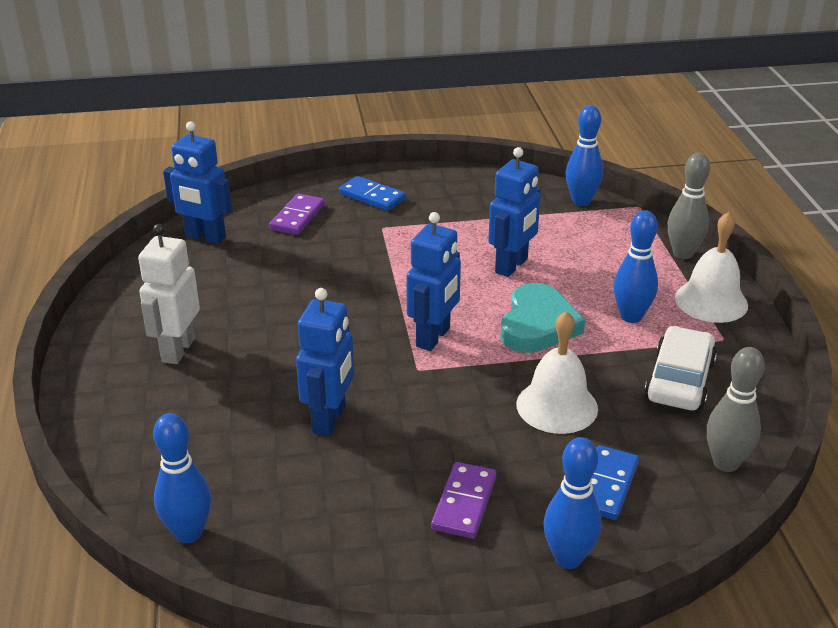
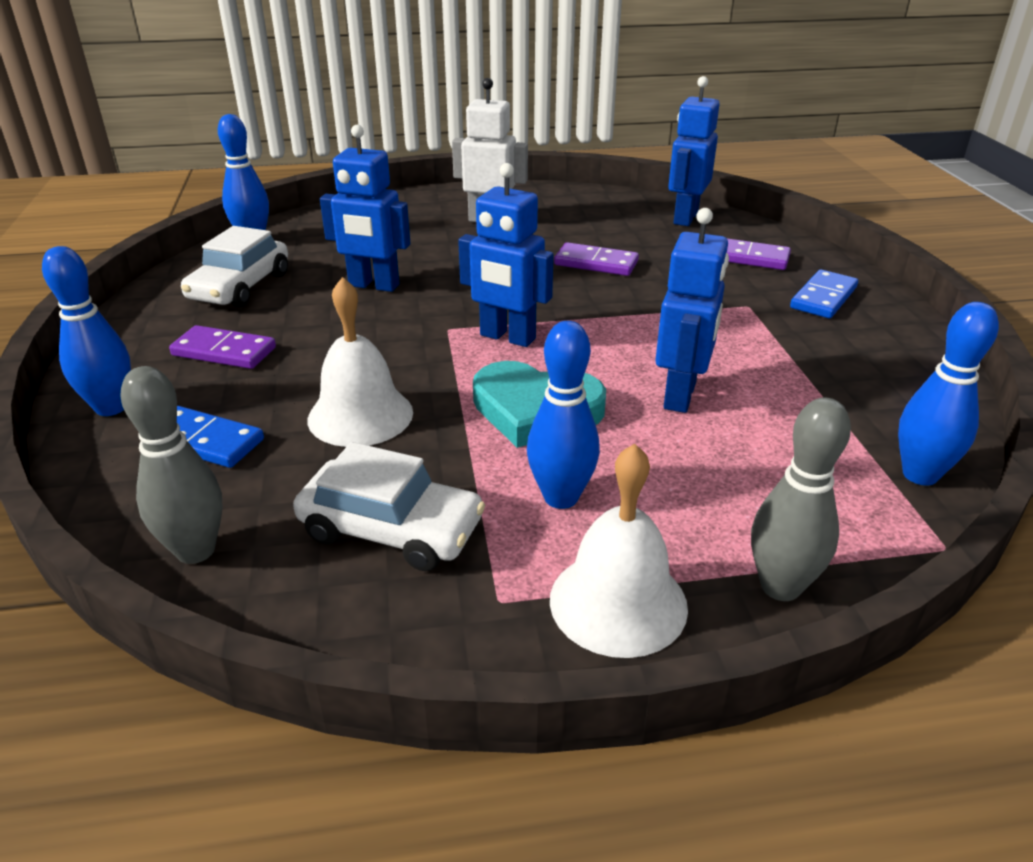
camera: 90 degrees right, 0 degrees up
(297, 289) = (596, 263): none -> purple domino
(322, 519) = (240, 287): none -> white car
(512, 266) = (681, 396): blue robot -> blue robot turned 105 degrees counterclockwise

